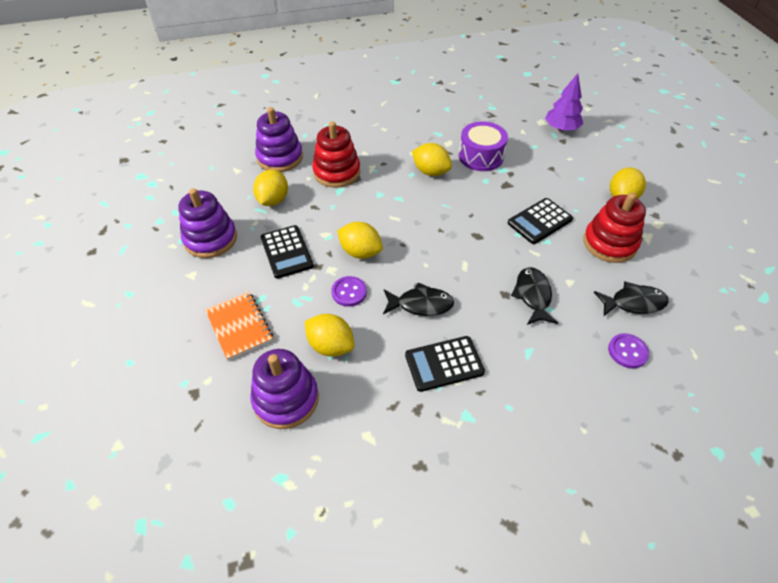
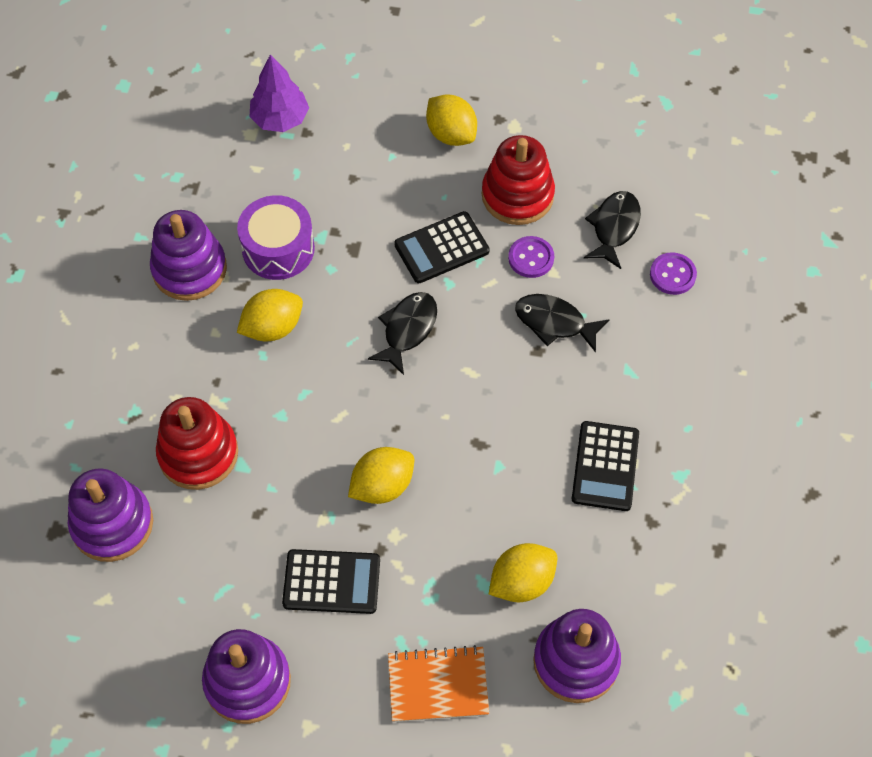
camera: 65 degrees left, 10 degrees up
(273, 200) = (210, 566): yellow lemon -> none
(349, 292) = (446, 528): purple button -> purple button (531, 258)
(421, 304) = (507, 451): black fish -> black fish (407, 330)
(442, 131) = (189, 269): none -> purple stacking toy
(539, 221) = (441, 248): black calculator -> black calculator turned 75 degrees clockwise

